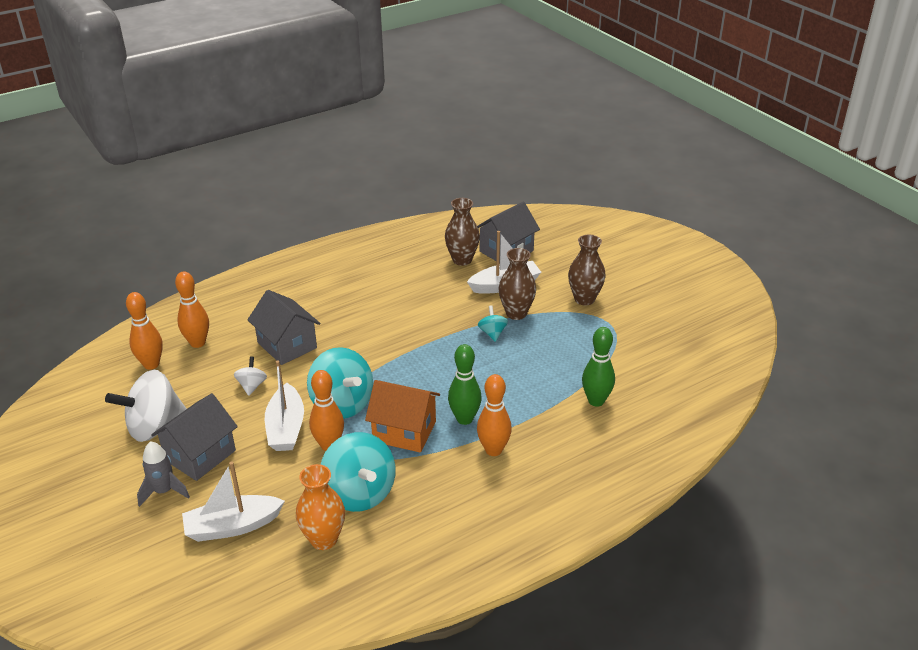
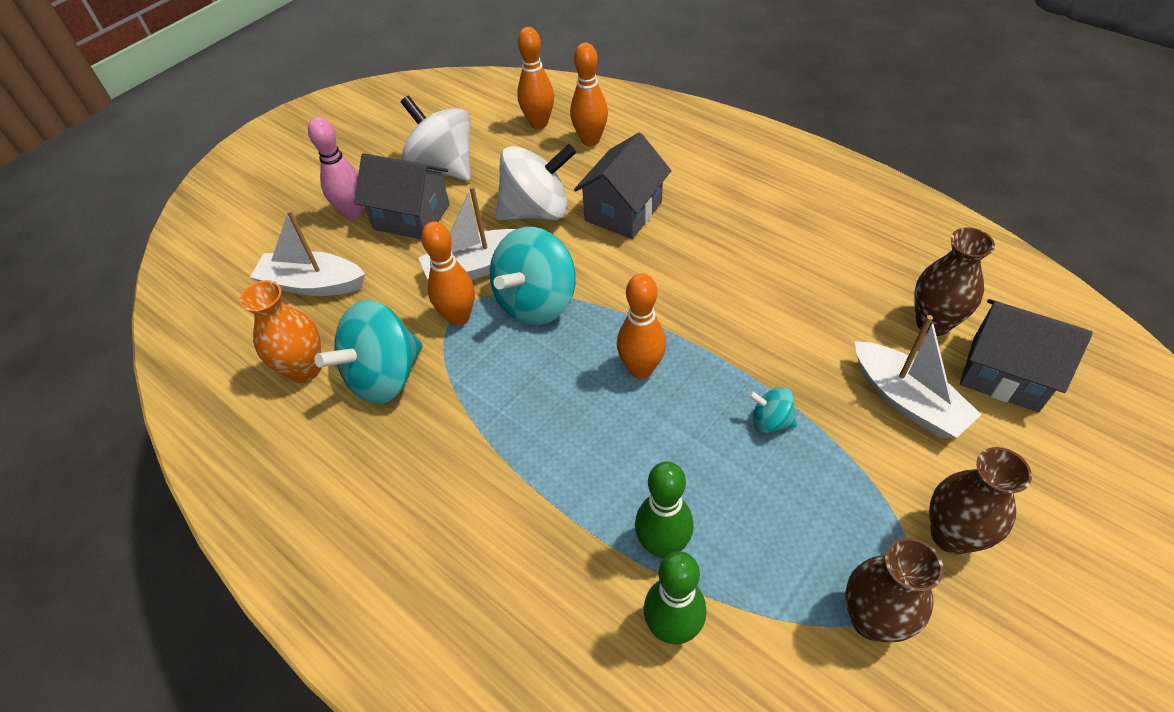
camera: 75 degrees right, 15 degrees up
(164, 491) = (353, 213): grey rocket -> pink bowling pin
(232, 526) = (313, 284): white boat -> white boat turned 45 degrees counterclockwise
(252, 386) = (537, 211): white spinning top -> white spinning top, size x2.11
(404, 431) = (508, 384): orange house -> none
(464, 419) = (557, 446): green bowling pin -> green bowling pin (662, 545)
(492, 333) = (770, 421): turquoise spinning top -> turquoise spinning top turned 135 degrees counterclockwise
(493, 450) = (504, 503): orange bowling pin -> orange bowling pin (641, 369)
(516, 313) = (841, 439): brown vase -> brown vase (872, 619)

